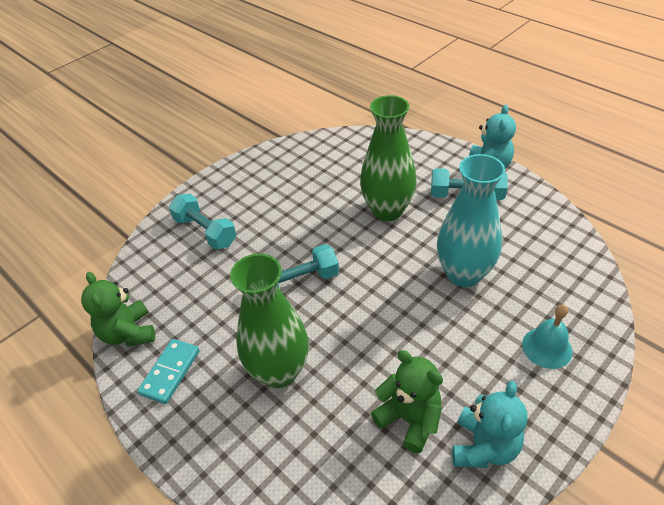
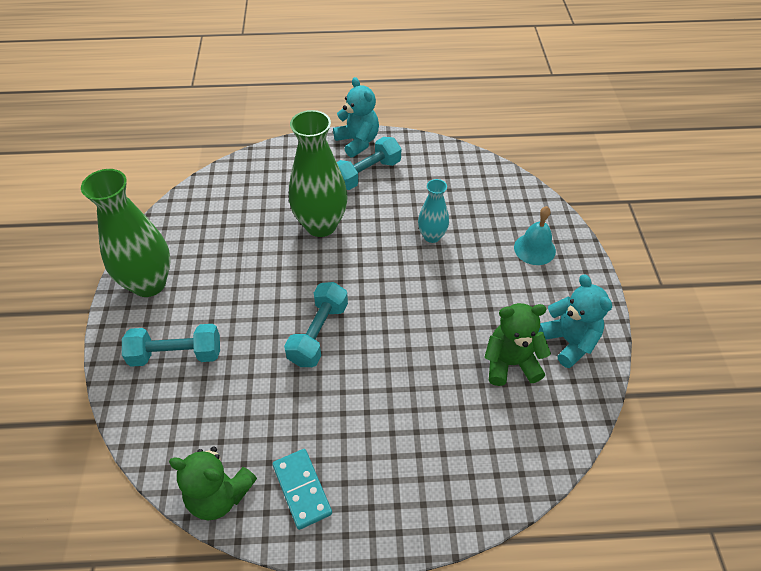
camera: 50 degrees left, 5 degrees up
(279, 371) = (388, 410): green vase -> green vase (149, 283)
(463, 274) = (432, 236): turquoise vase -> turquoise vase, size x0.54

